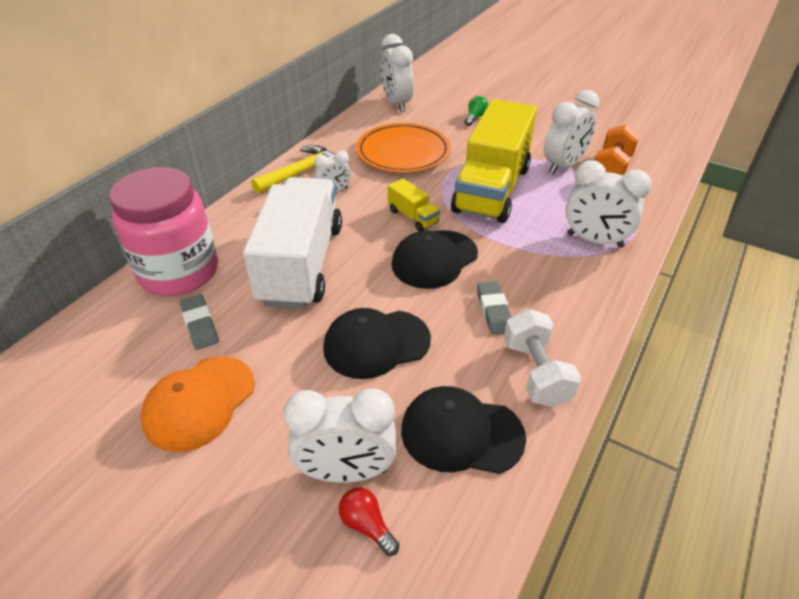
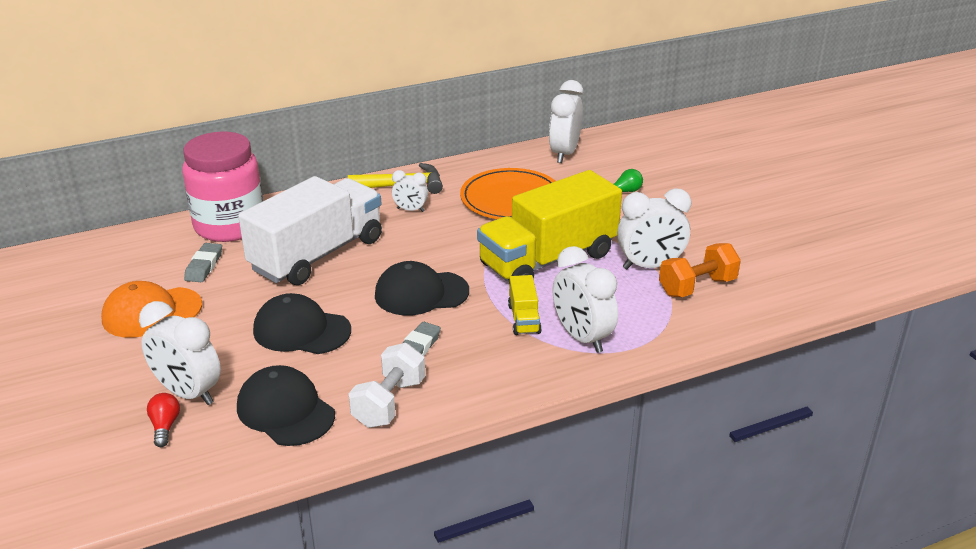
camera: 35 degrees right, 10 degrees down
(413, 217) = (447, 255): yellow truck -> yellow truck (524, 319)

